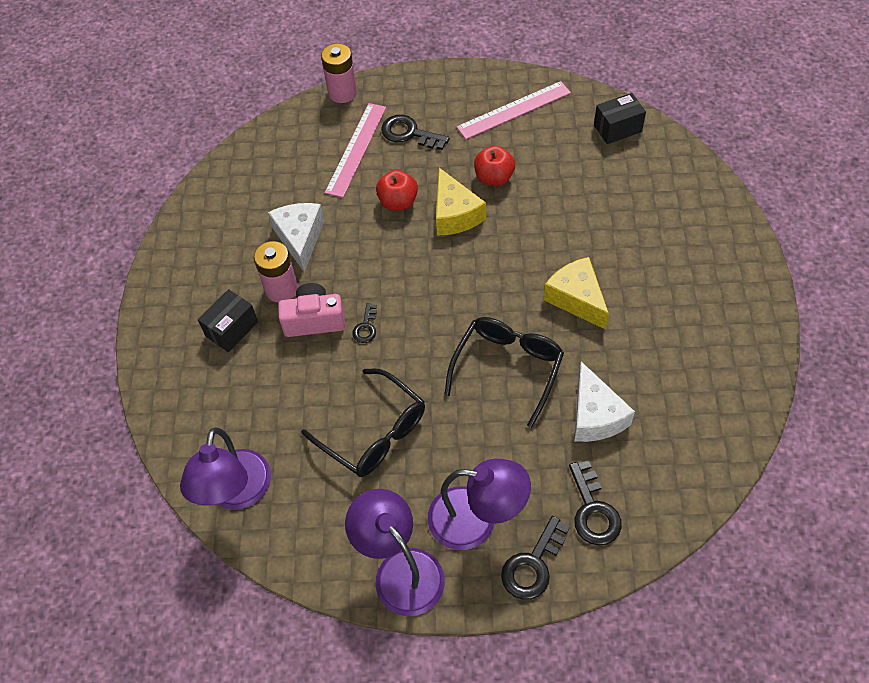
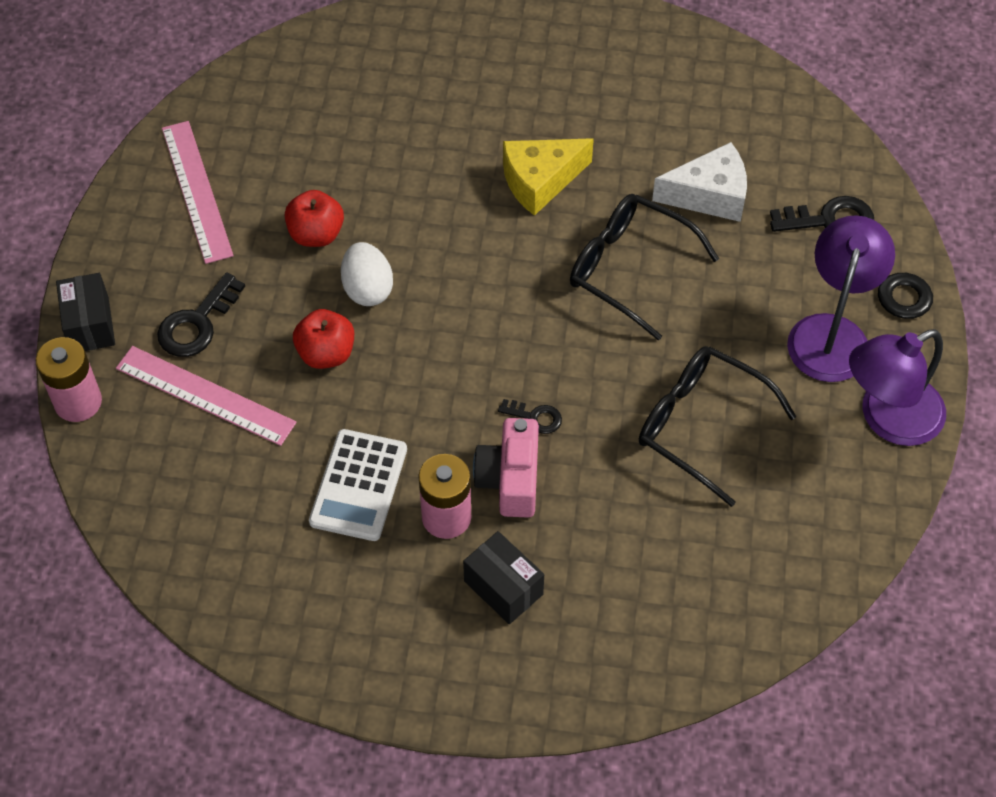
camera: 85 degrees left, 0 degrees up
(236, 493) = (768, 594): purple lamp -> none
(300, 238) = (359, 485): white cheese -> white calculator
(374, 433) = (700, 425): black glasses -> black glasses turned 105 degrees counterclockwise
(454, 214) = (367, 289): yellow cheese -> white egg
(617, 128) = (272, 85): black box -> black box (90, 325)

